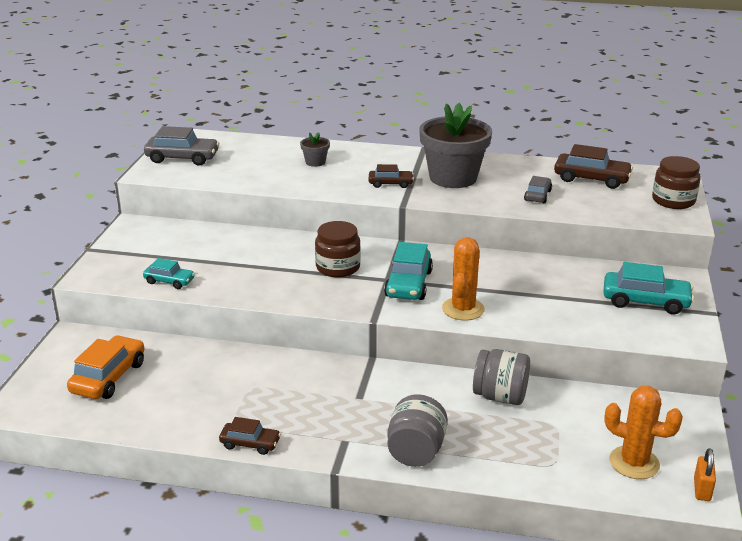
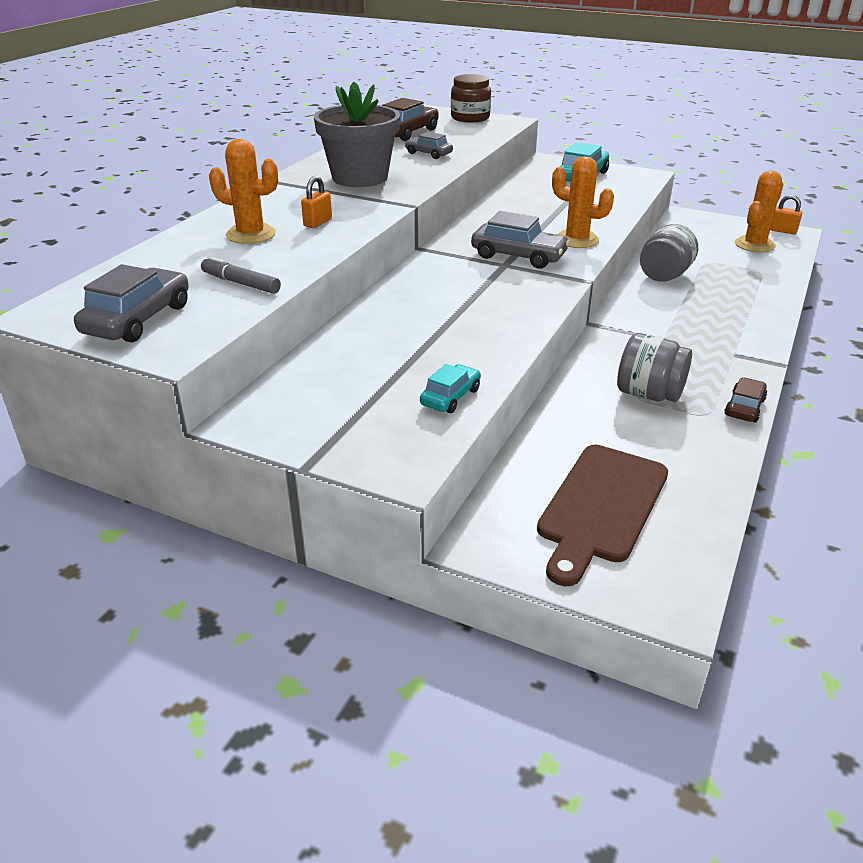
camera: 75 degrees left, 5 degrees up
(108, 377) = (601, 507): orange car -> brown cutting board
(237, 174) = (241, 283): none -> grey marker
(315, 162) = (251, 234): grey flower pot -> orange cactus
(338, 267) = (465, 286): brown jar -> none
(347, 178) = (317, 223): none -> orange padlock
(390, 183) = (351, 204): brown car -> none
(408, 284) = (518, 256): turquoise car -> grey car
(416, 451) = (749, 322): grey jar -> grey jar (649, 394)

